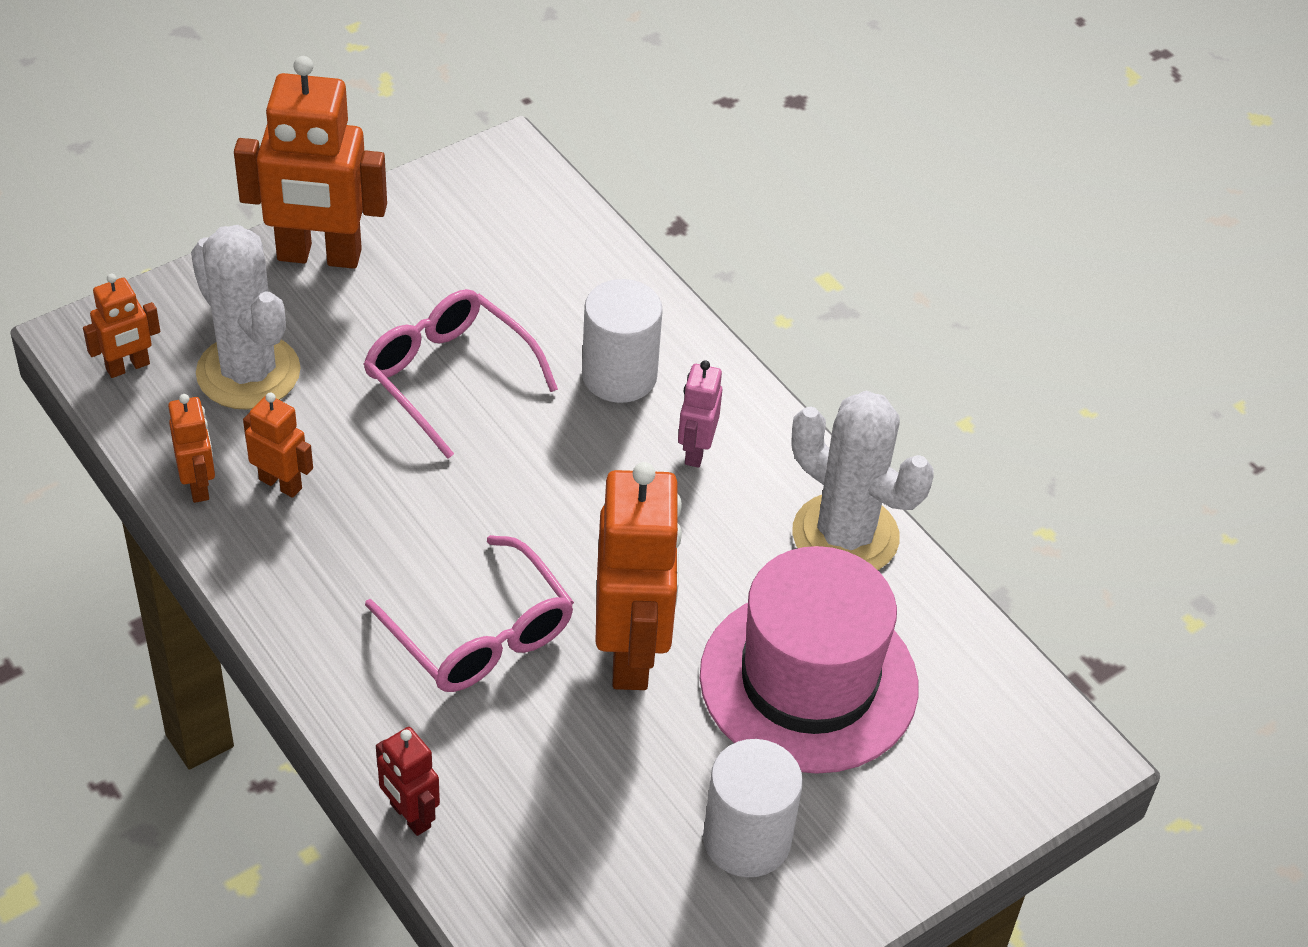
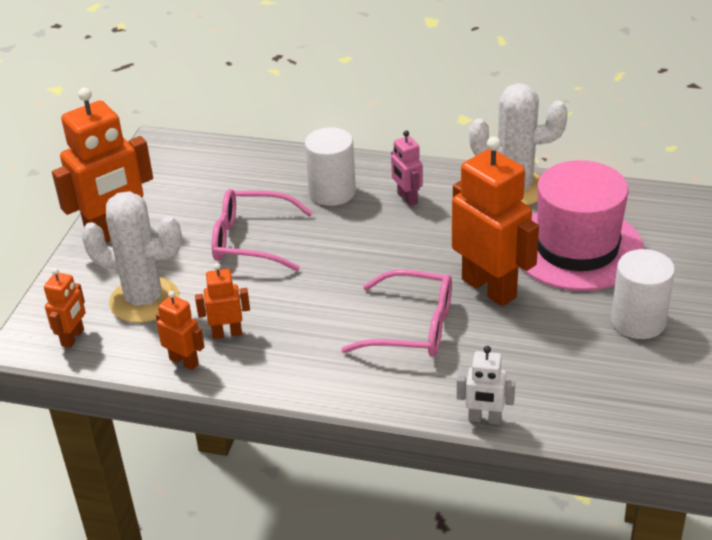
camera: 35 degrees left, 10 degrees down
(409, 816) = (484, 419): red robot -> white robot

